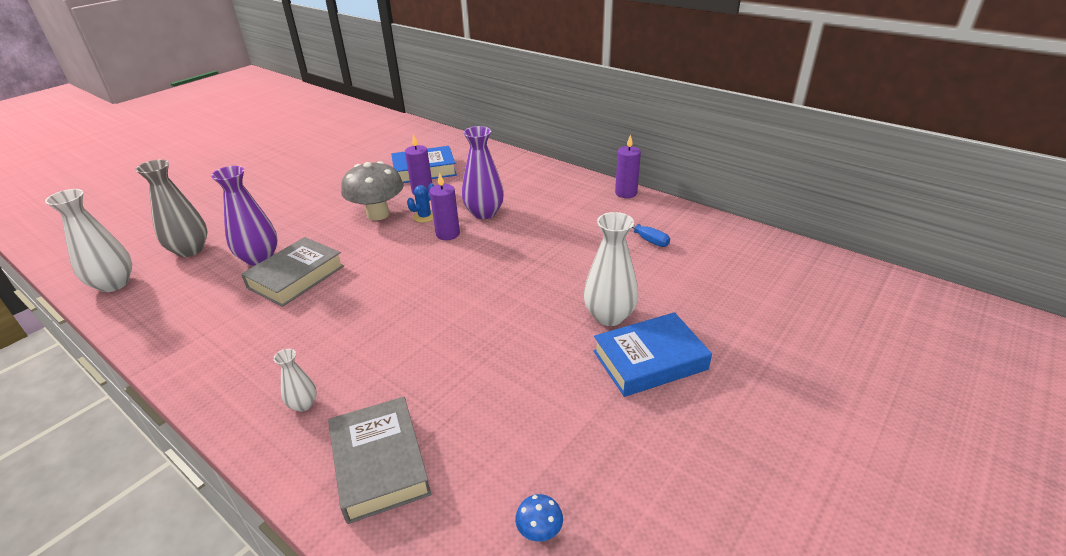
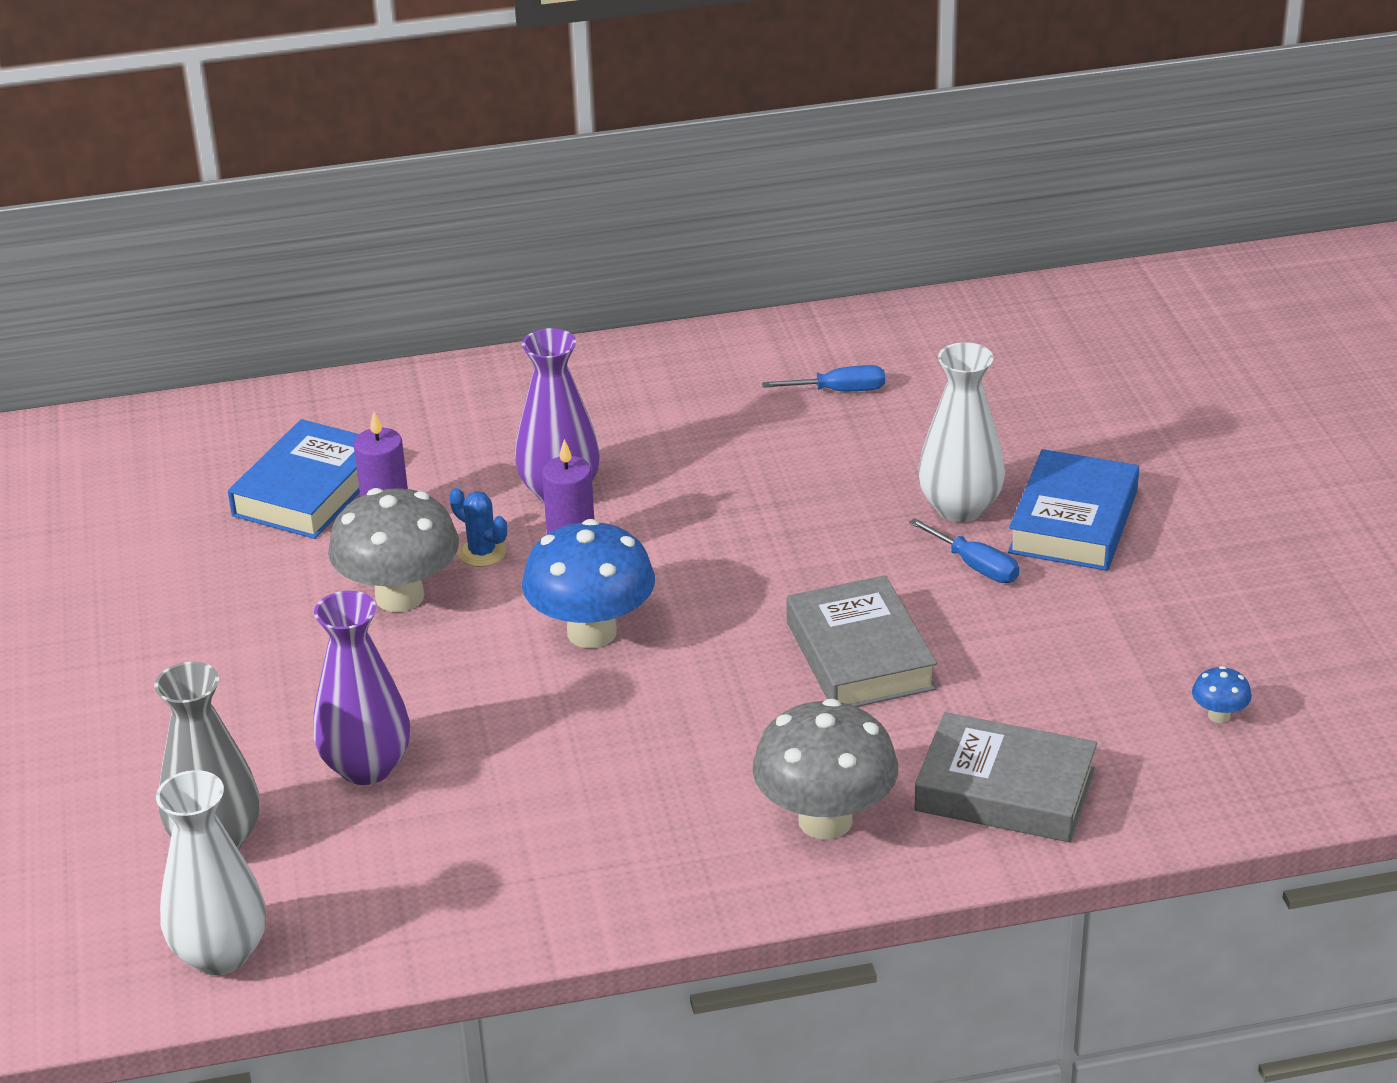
camera: 50 degrees left, 0 degrees up
(296, 277) = (487, 743): grey book -> grey book (860, 655)
(303, 404) = (825, 820): white vase -> grey mushroom
(396, 264) = (592, 632): none -> blue mushroom
(424, 217) = (482, 553): blue cactus -> blue cactus turned 45 degrees counterclockwise
(568, 346) = (975, 566): none -> blue screwdriver
(626, 193) = (698, 341): purple candle -> none

